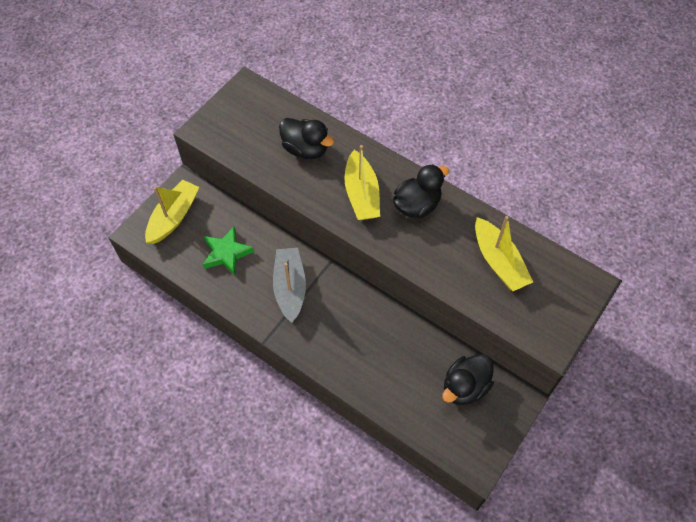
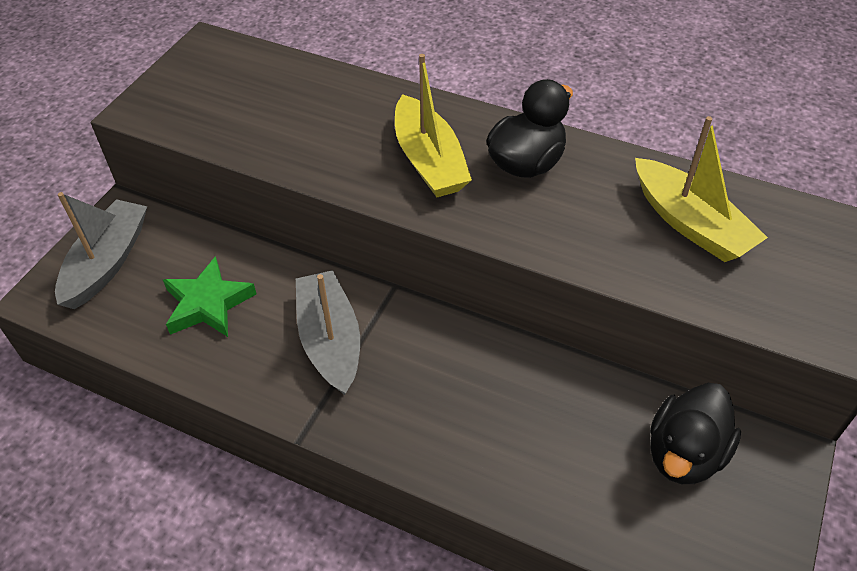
camera: 10 degrees left, 10 degrees down
(174, 217) = (107, 262): yellow boat -> grey boat
(305, 149) = (320, 112): black duck -> none

